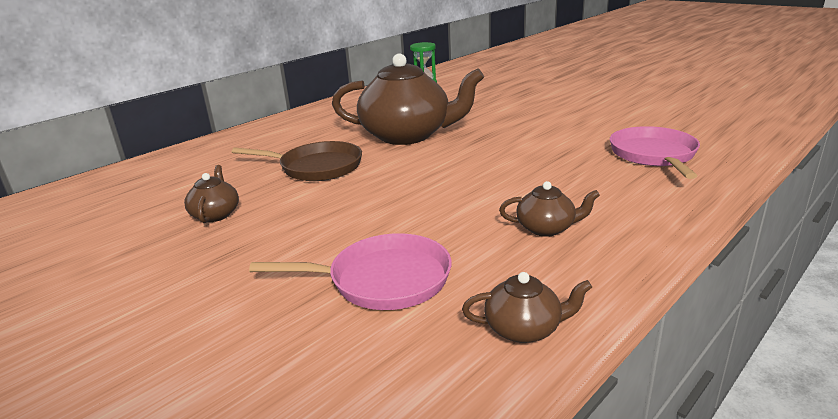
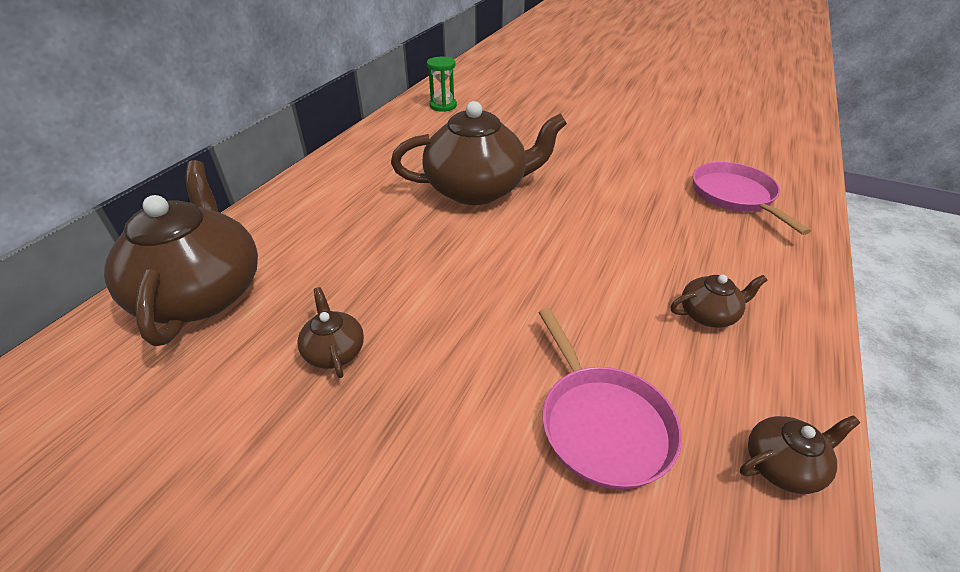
camera: 20 degrees left, 15 degrees up
(155, 175) = (202, 293): none -> brown teapot
(317, 167) = (407, 252): brown pan -> none
(383, 280) = (602, 424): pink pan -> pink pan turned 90 degrees clockwise

